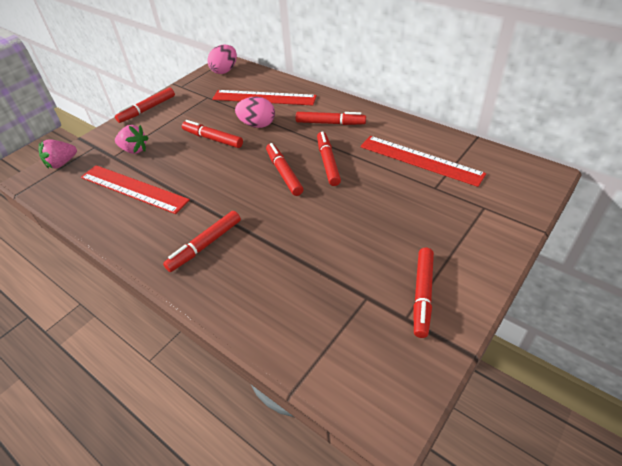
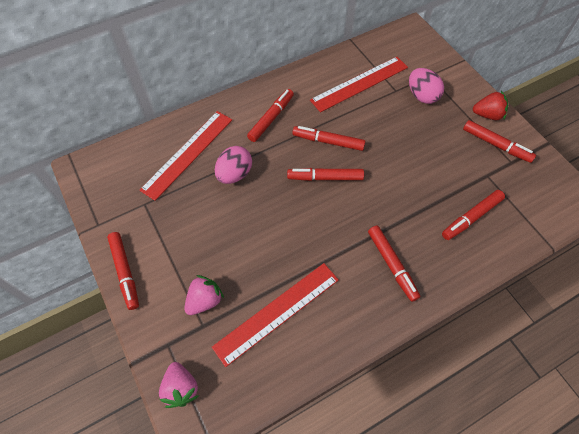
camera: 70 degrees left, 15 degrees up
(213, 139) = (233, 219): red marker -> red marker (471, 217)
(225, 71) = (99, 172): pink egg -> pink egg (422, 96)
(467, 275) = (487, 115): none -> red strawberry

